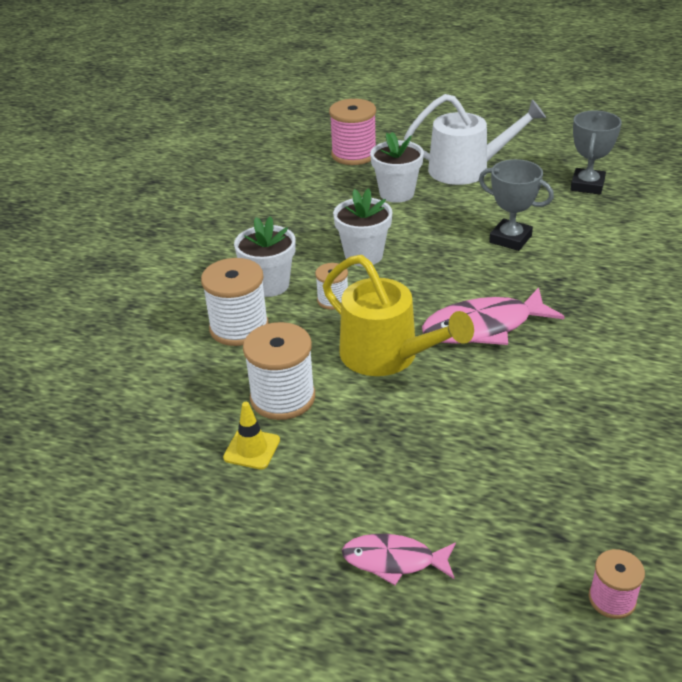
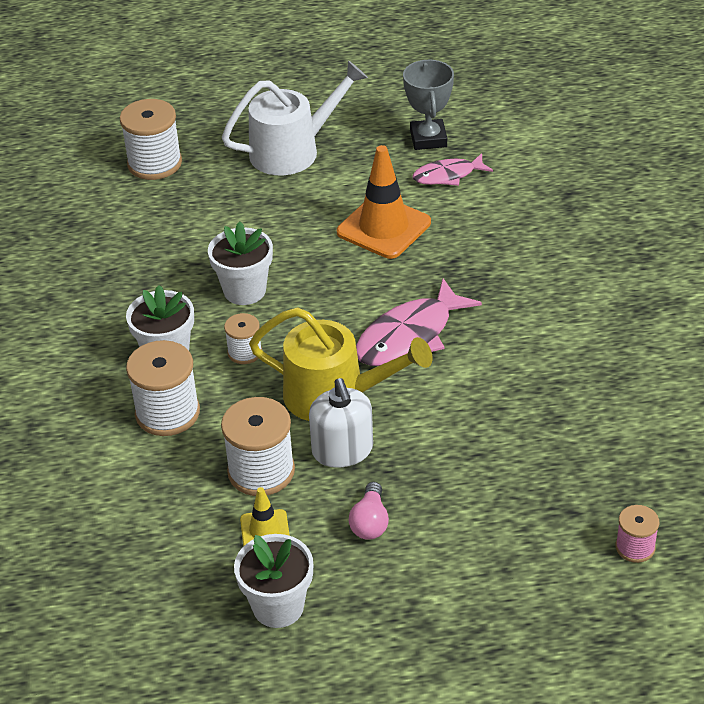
camera: 25 degrees left, 5 degrees up
(350, 475) = (370, 522): none -> pink light bulb
(354, 154) = (154, 163): pink spool -> white spool
(365, 403) = (342, 450): none -> white soap dispenser
(394, 560) = (451, 581): pink fish -> pink fish (447, 175)
(396, 193) = (234, 203): white flower pot -> white flower pot (278, 607)
(510, 239) = (384, 227): grey trophy -> orange traffic cone

